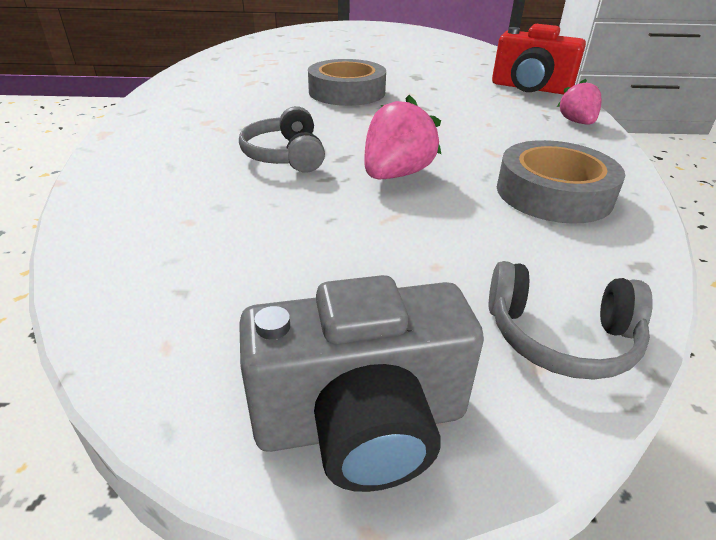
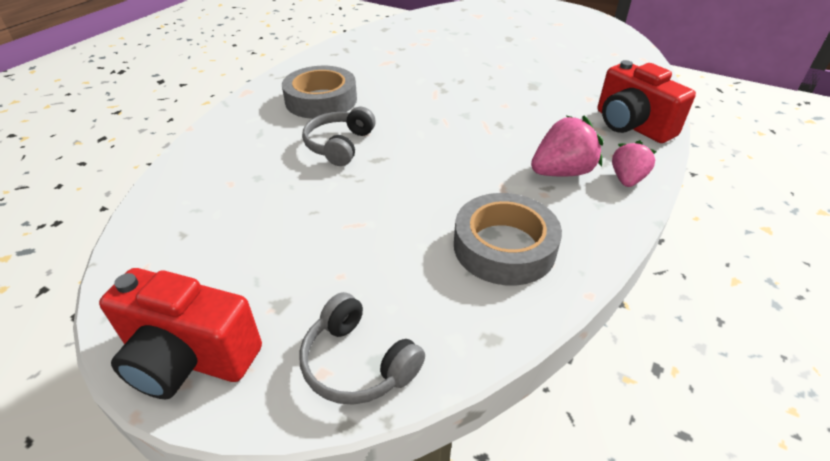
camera: 30 degrees right, 5 degrees up
(347, 92) = (451, 90): grey tape -> grey tape (321, 100)
(362, 423) = (189, 358): grey camera -> red camera
(396, 174) = (399, 187): pink strawberry -> pink strawberry (561, 172)

